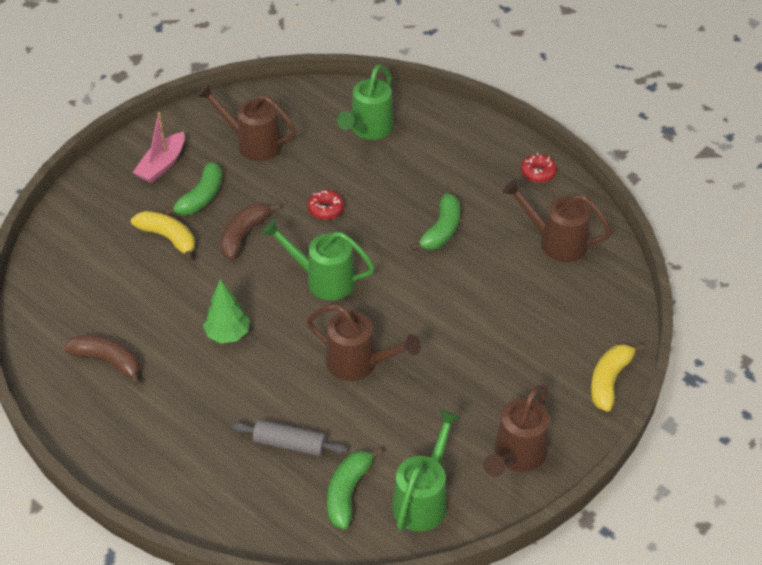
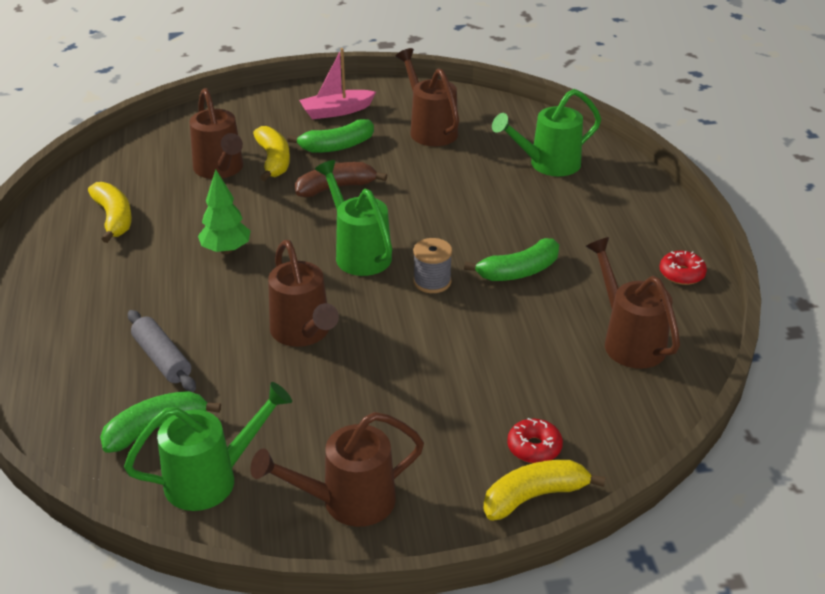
camera: 40 degrees right, 10 degrees down
(108, 361) = (113, 218): brown banana -> yellow banana
(136, 270) = (220, 169): none -> brown watering can
(326, 209) = (431, 203): red donut -> red donut (534, 447)
(396, 272) = (432, 282): none -> grey spool

